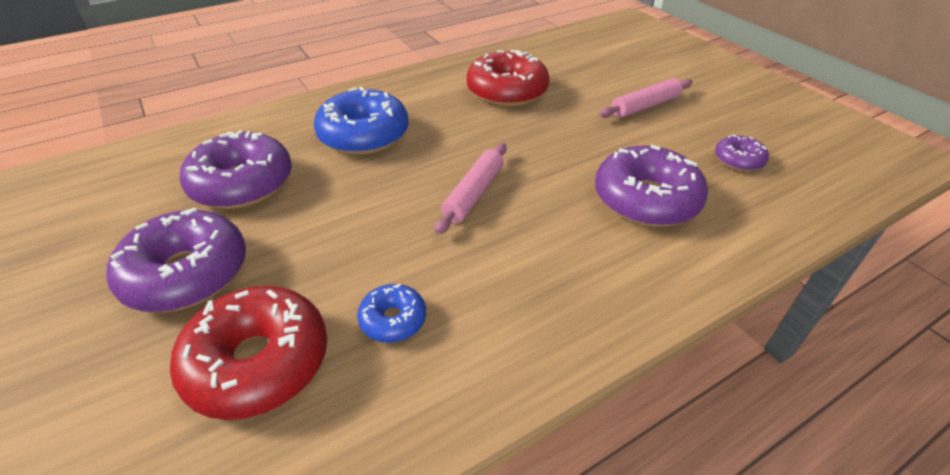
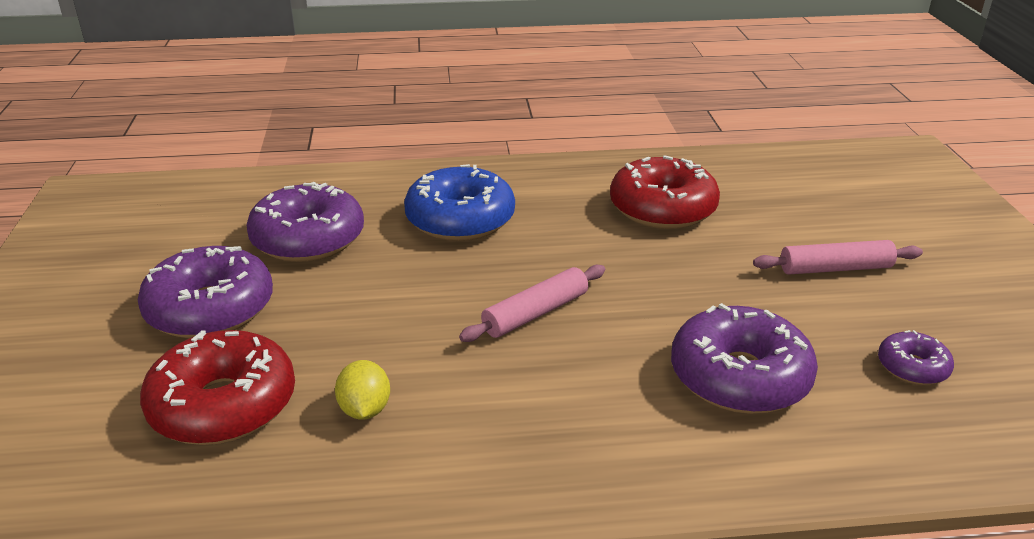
camera: 25 degrees right, 10 degrees down
(393, 320) = (365, 410): blue donut -> yellow lemon

